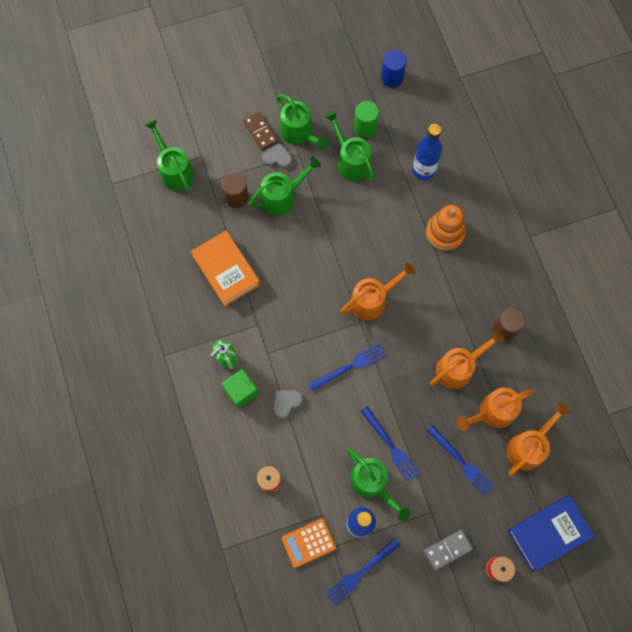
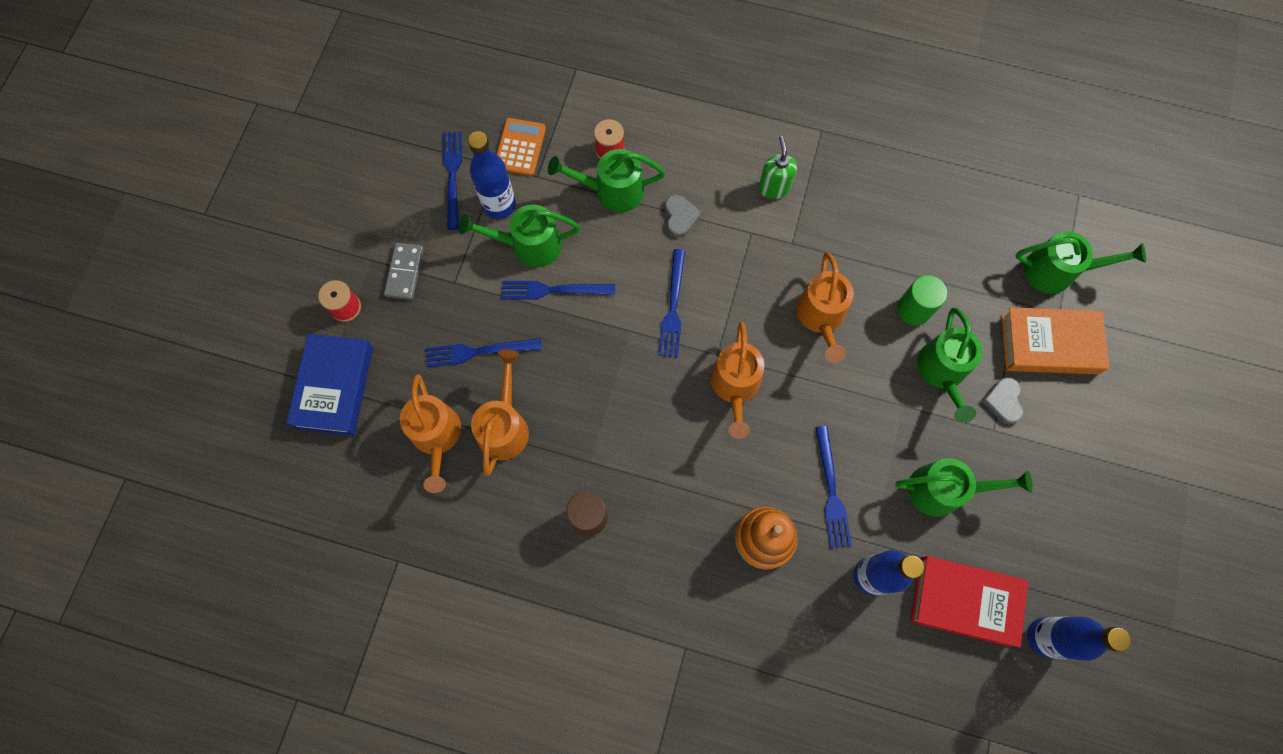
camera: 125 degrees right, 0 degrees up
(226, 270) = (883, 250): orange book -> orange book (1049, 344)
(236, 197) = (974, 318): brown cylinder -> none
(241, 391) = (726, 180): green cube -> none
(260, 132) = (1055, 404): brown domino -> none
(277, 157) = (1003, 401): grey heart -> grey heart turned 135 degrees clockwise
(299, 133) = (1024, 451): green watering can -> green watering can (611, 191)
(365, 127) = (984, 543): green cylinder -> green cylinder (913, 309)
(392, 77) = (1044, 637): blue cylinder -> blue bottle
(394, 215) = (831, 491): none -> blue fork
(402, 121) = (964, 601): none -> red book
(459, 367) = (583, 427): orange watering can -> orange watering can (821, 317)

